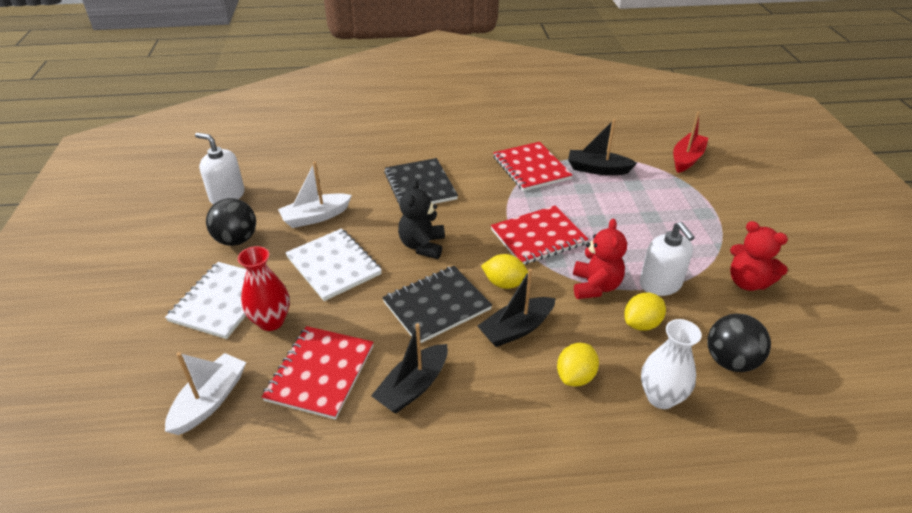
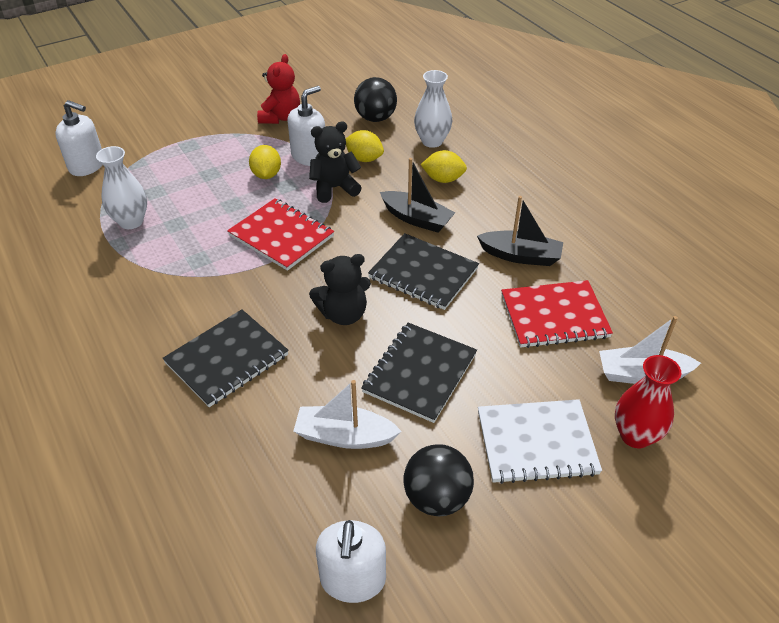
camera: 115 degrees left, 5 degrees up
(271, 321) = (529, 383): red vase -> red vase (635, 435)
(315, 217) = (344, 436): white boat -> white boat turned 150 degrees clockwise
(334, 265) = (419, 373): white notebook -> black notebook
(504, 283) = (365, 240): yellow lemon -> yellow lemon (266, 175)
(531, 168) = (147, 273): red notebook -> none
(595, 286) = (334, 188): red teddy bear -> black teddy bear
(597, 169) = (131, 221): black boat -> white vase
(687, 159) = (87, 165): red boat -> white soap dispenser

